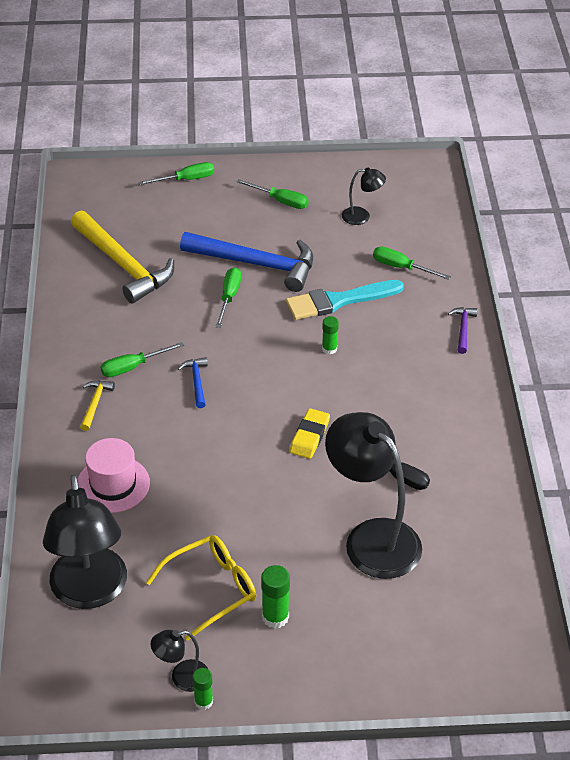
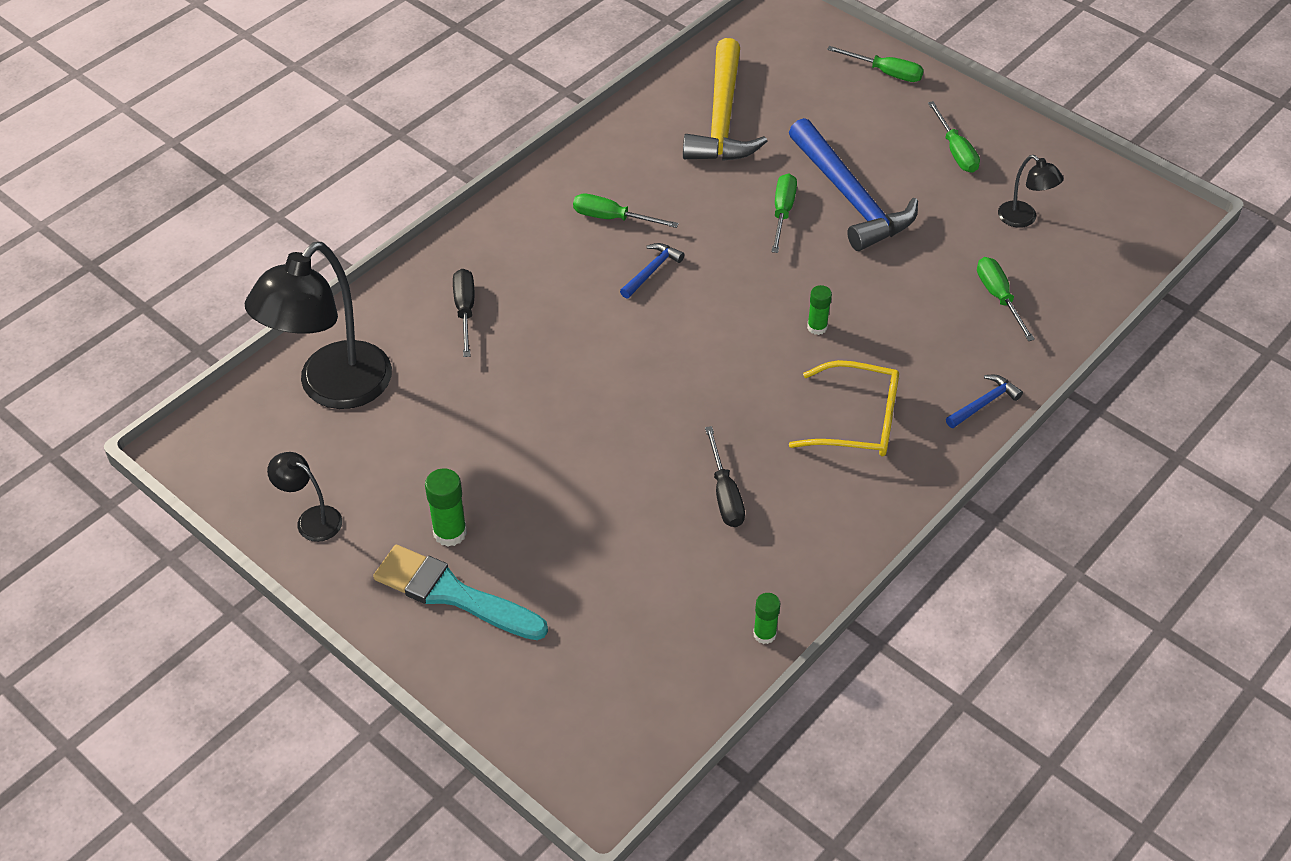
camera: 45 degrees right, 5 degrees up
(95, 404) = (539, 228): yellow hammer -> none
(113, 484) = (465, 310): pink hat -> black screwdriver
(203, 701) = (302, 554): green glue stick -> green glue stick (764, 634)
(211, 589) = (428, 464): yellow glasses -> yellow glasses (857, 421)
(229, 297) = (782, 212): green screwdriver -> green screwdriver turned 45 degrees counterclockwise
(309, 436) = (690, 396): yellow eraser -> none
(338, 301) = (887, 287): turquoise brush -> turquoise brush (453, 594)
(372, 538) = (625, 533): black lamp -> none
(463, 329) = (984, 403): purple hammer -> blue hammer

